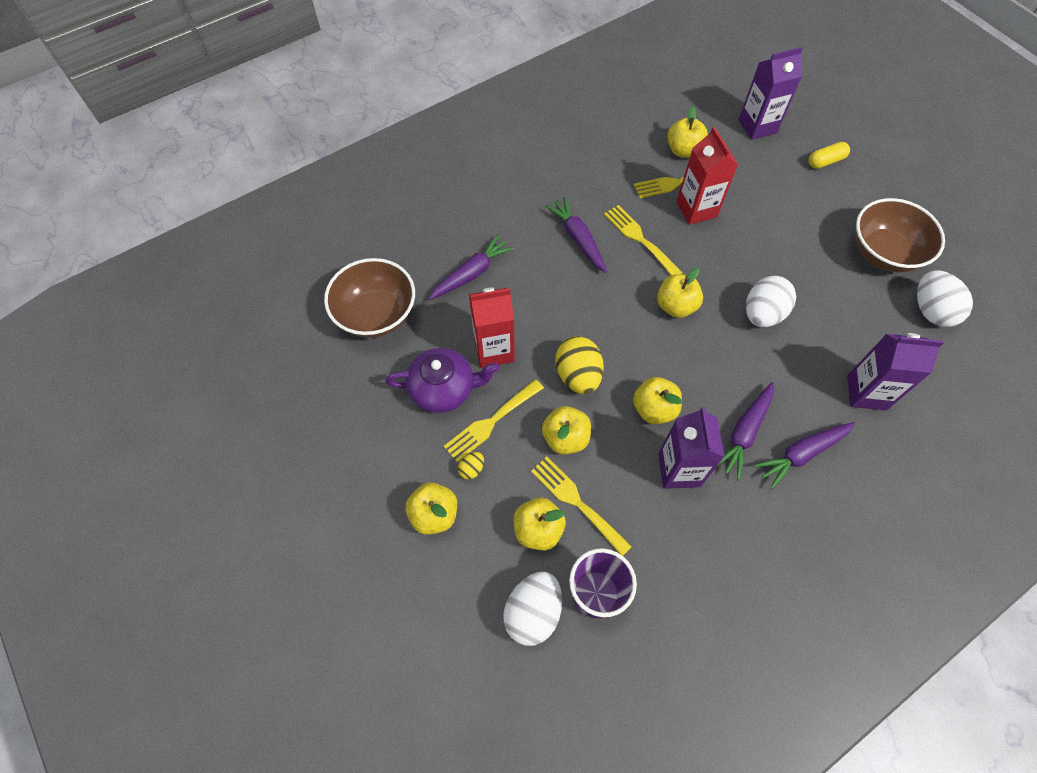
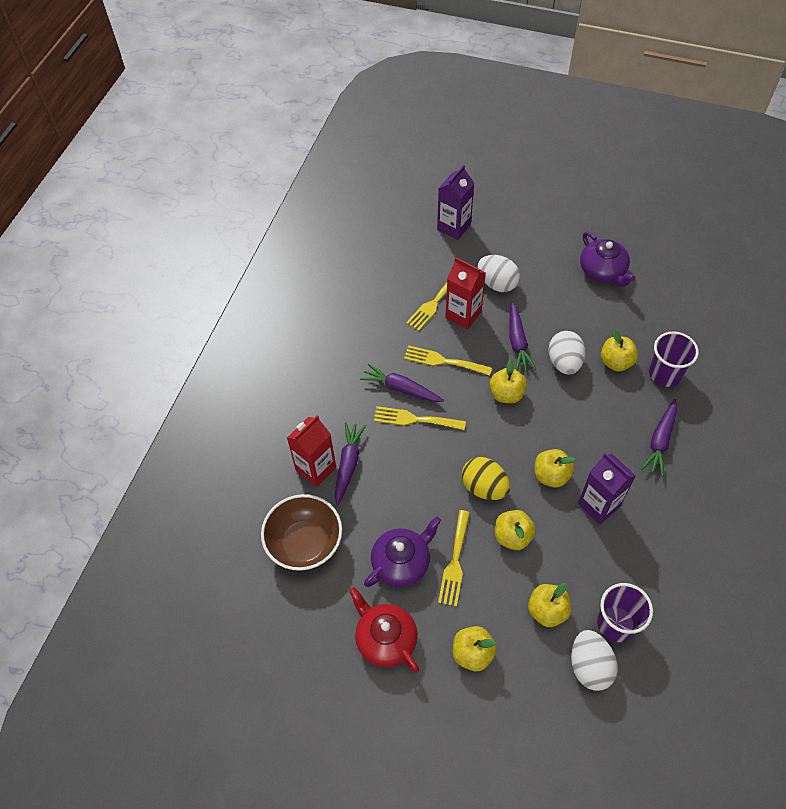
camera: 35 degrees left, 5 degrees down
(370, 443) = (385, 638): none -> red teapot
(471, 469) = (470, 603): yellow egg -> none
(494, 350) = (413, 509): red carton -> red carton (316, 468)
(576, 502) = (555, 574): yellow fork -> yellow fork (414, 419)
(683, 150) = (419, 276): yellow apple -> yellow apple (616, 362)
(744, 433) = (617, 451): purple carrot -> purple carrot (517, 342)
(825, 161) = (518, 227): yellow capsule -> none
(866, 392) = (665, 374): purple carton -> purple cup
(883, 253) = (603, 271): brown bowl -> purple teapot
(931, 311) = (659, 293): white egg -> white egg (497, 283)

